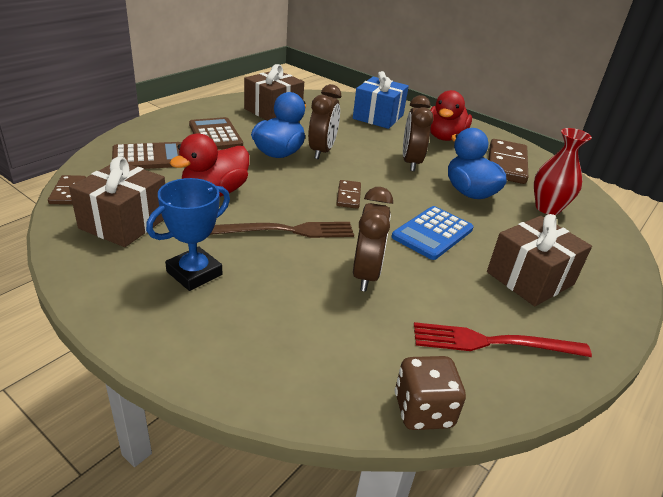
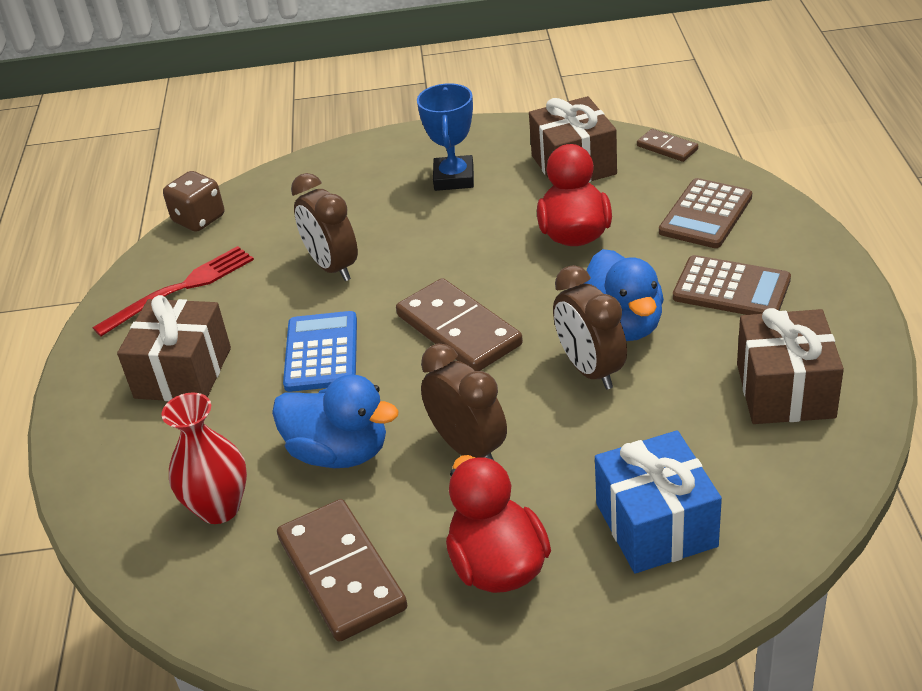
camera: 145 degrees right, 5 degrees up
(288, 231) = (449, 252): brown fork -> none
(348, 196) = (459, 330): brown domino -> brown domino, size x1.95

